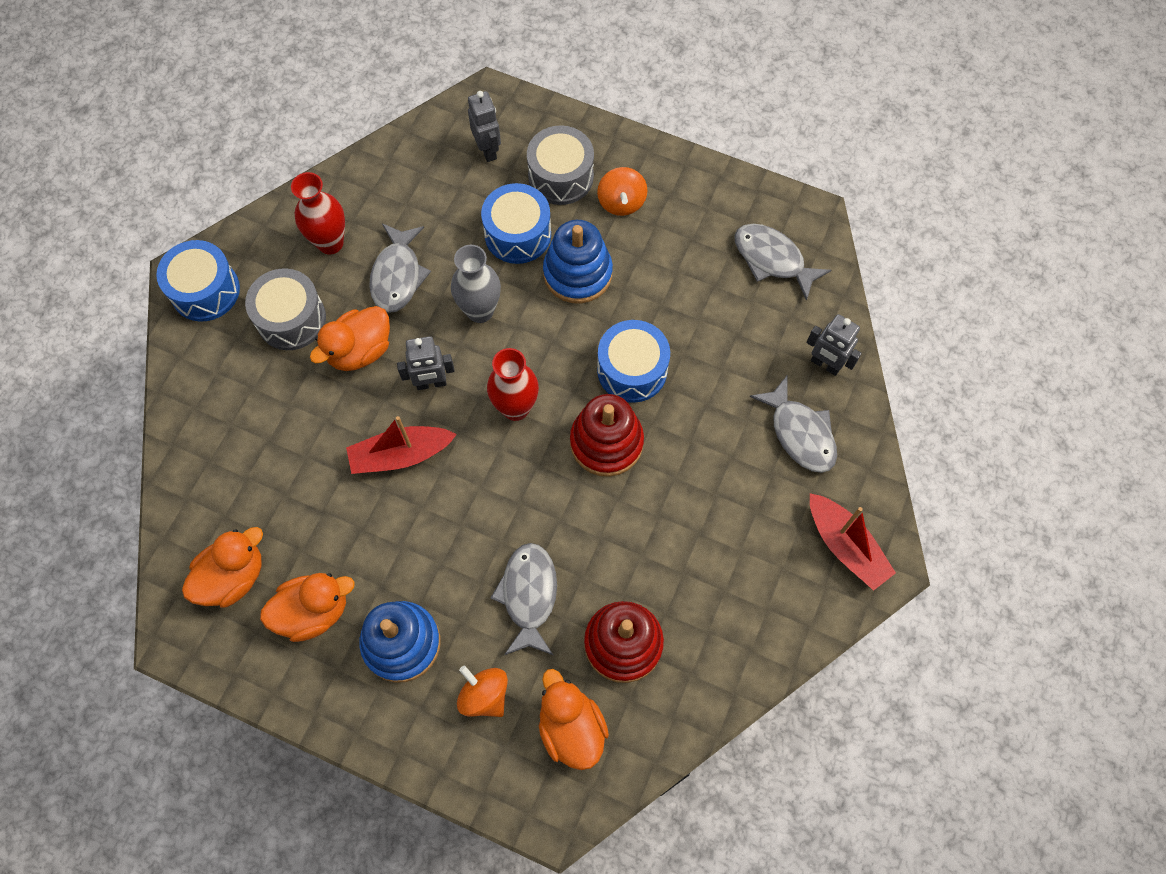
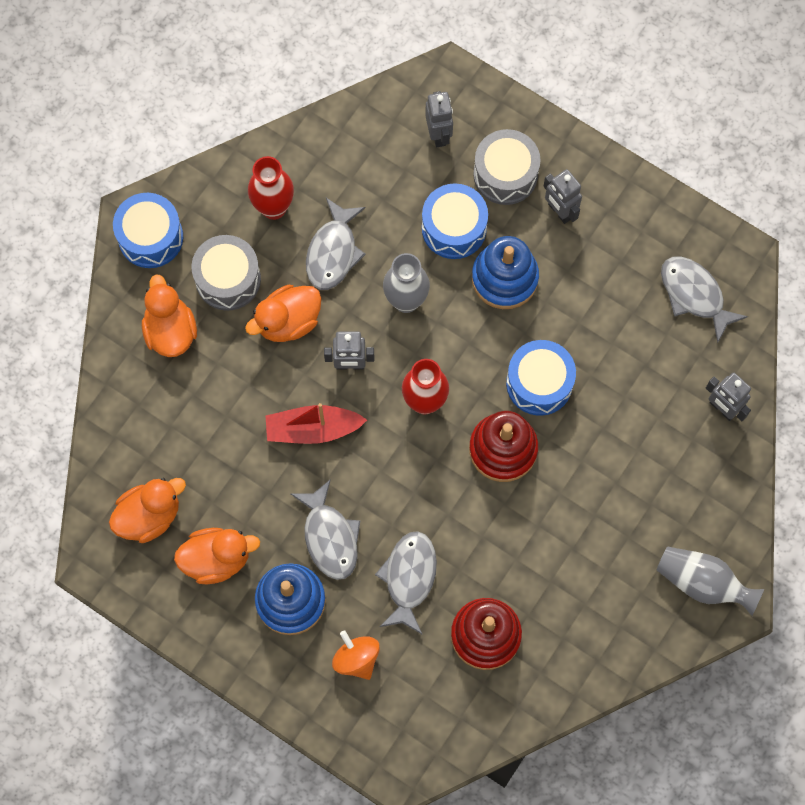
camera: 10 degrees right, 5 degrees up
(571, 728) = (427, 699): orange duck -> orange duck (170, 331)
(621, 202) = (559, 211): orange spinning top -> grey robot
(800, 433) = (684, 471): grey fish -> grey fish (329, 537)
(845, 546) = (703, 583): red boat -> grey vase

